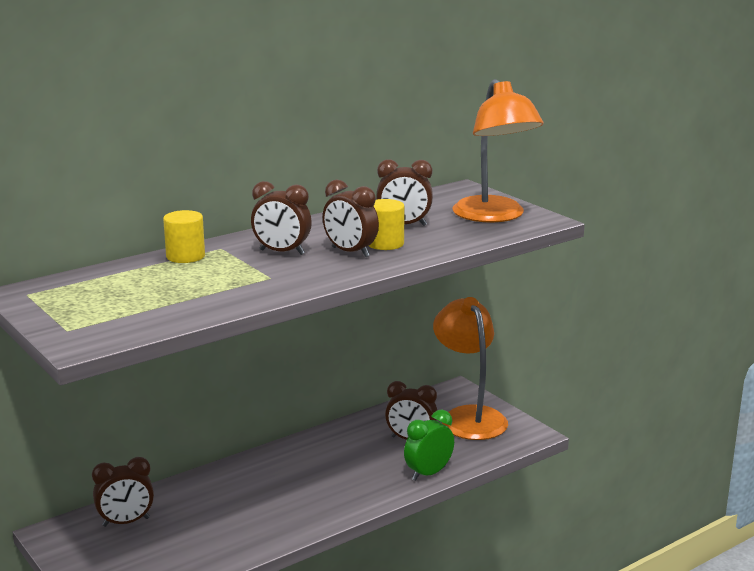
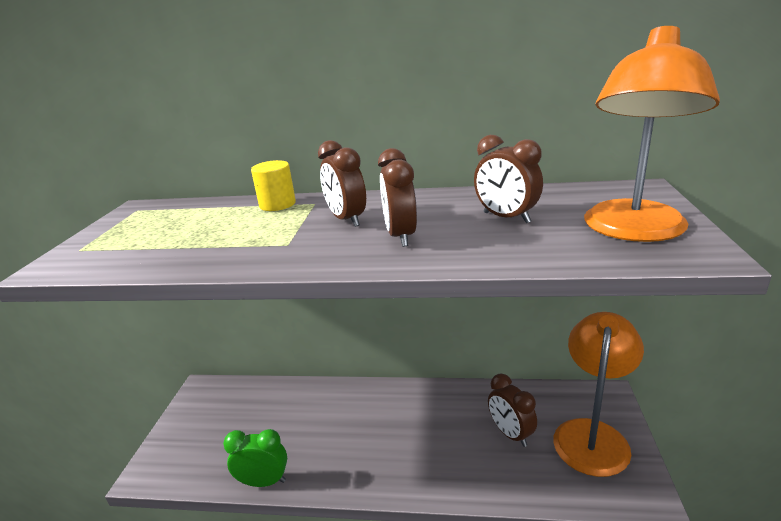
camera: 45 degrees right, 5 degrees up
(126, 522) = (241, 403): brown clock -> none
(385, 244) = (450, 235): yellow cylinder -> none
(428, 473) = (488, 486): green clock -> green clock (264, 481)

